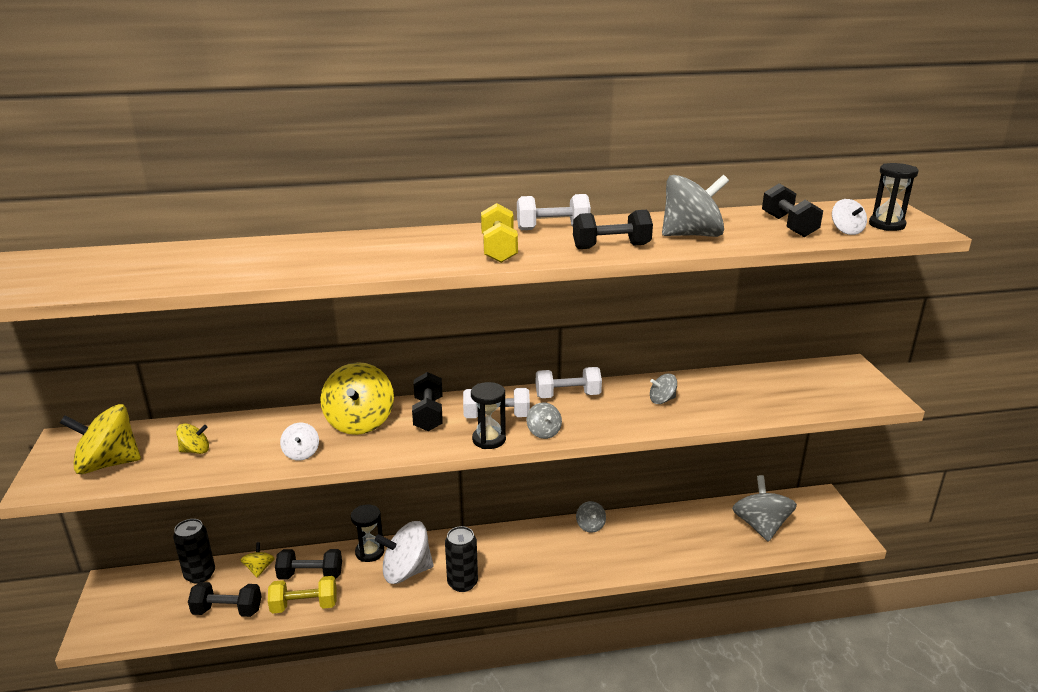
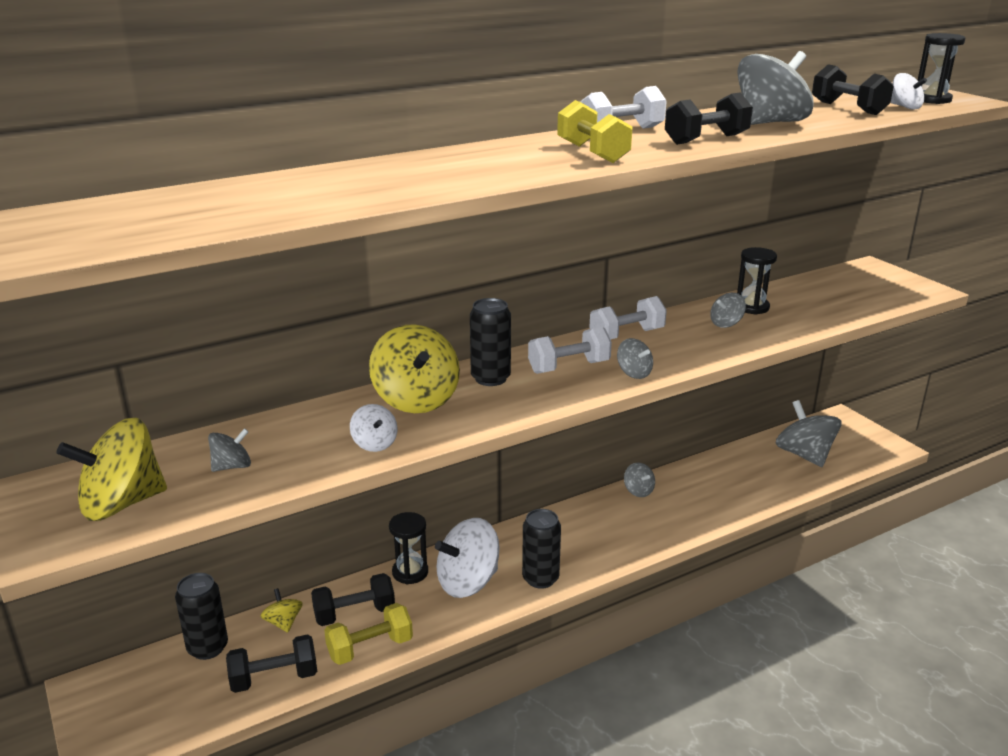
camera: 20 degrees left, 0 degrees up
(195, 450) = (232, 466): yellow spinning top -> grey spinning top
(428, 414) = (490, 378): black dumbbell -> black can
(489, 439) = (581, 390): black hourglass -> black hourglass (752, 307)

